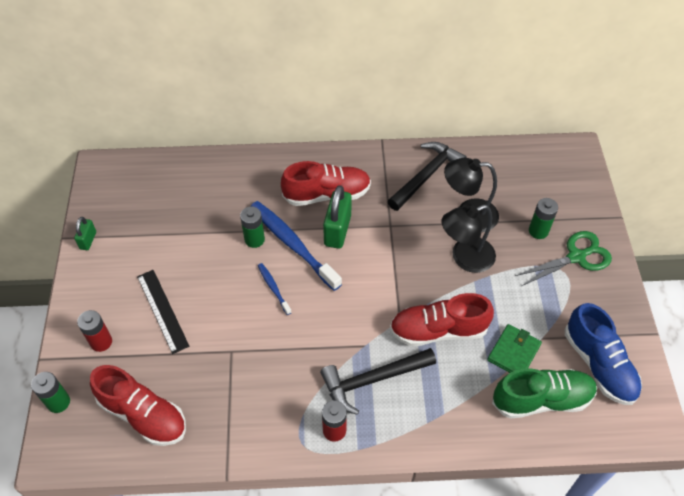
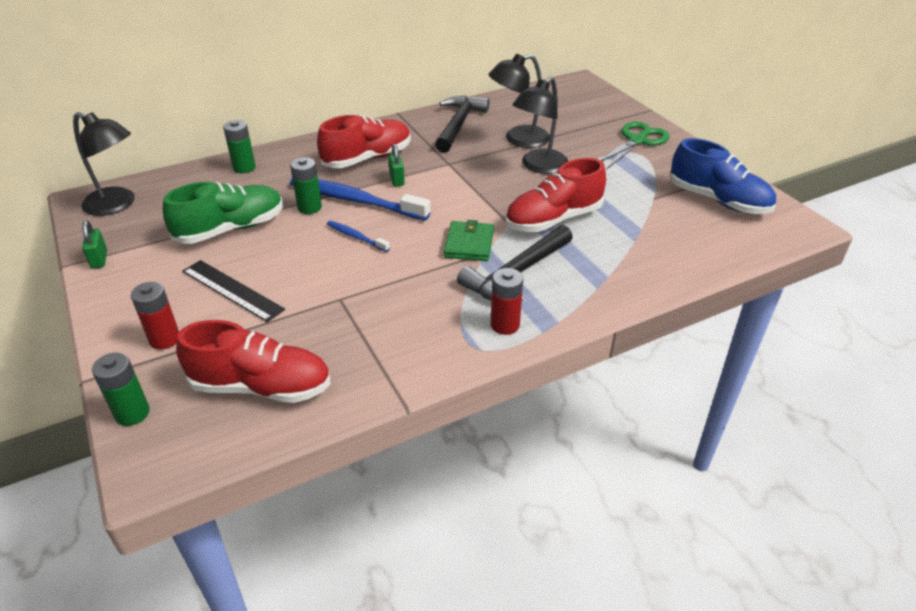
camera: 25 degrees left, 15 degrees down
(120, 182) = (117, 205): none -> black lamp
(337, 230) = (397, 179): green padlock -> green padlock, size x0.54
(513, 352) = (637, 214): green wallet -> green wallet (469, 244)
(538, 231) = (590, 134): green battery -> green battery (244, 168)
(542, 399) = (690, 238): green shoe -> green shoe (231, 229)

